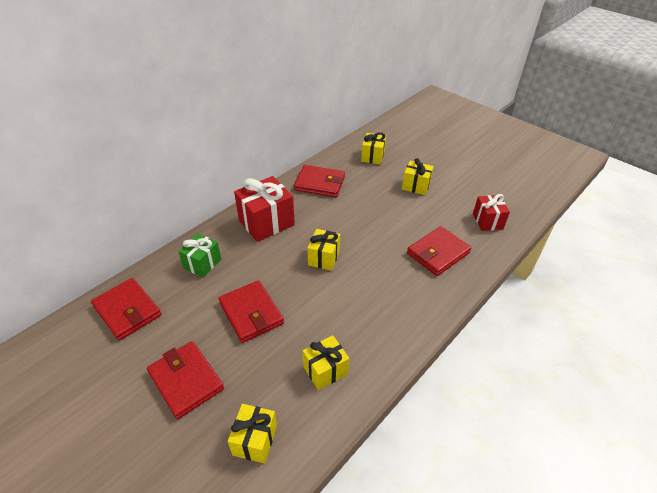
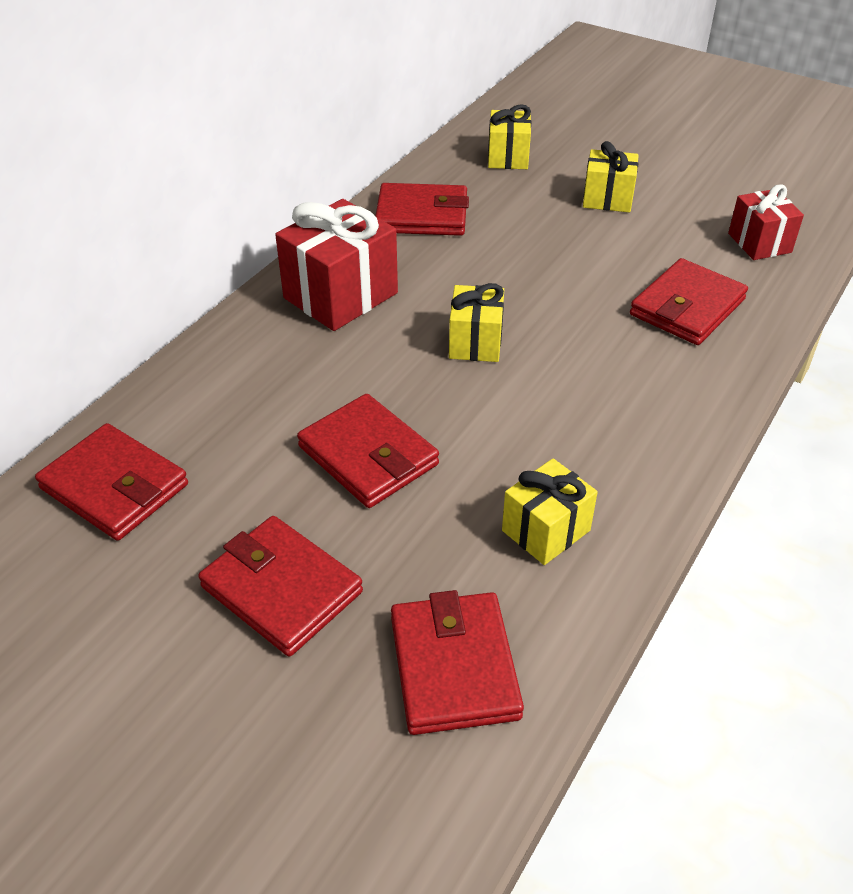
camera: 10 degrees left, 0 degrees up
(202, 264) = (238, 383): green gift -> none
(255, 440) = (454, 667): yellow gift -> red wallet

